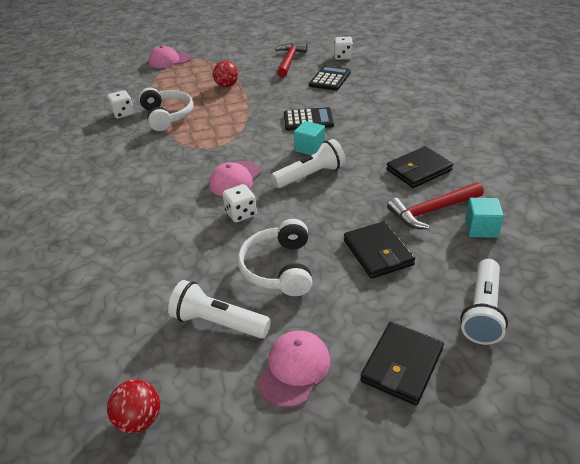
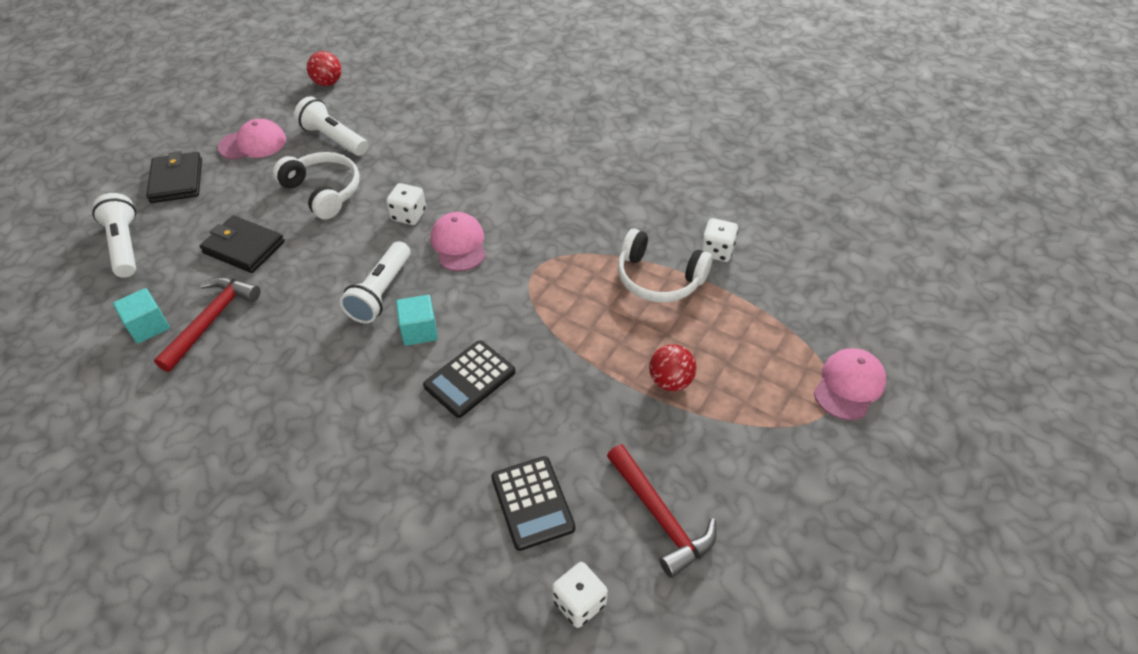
camera: 135 degrees right, 10 degrees up
(218, 323) = (333, 139): white flashlight -> white flashlight turned 120 degrees counterclockwise
(294, 369) = (253, 144): pink cap -> pink cap turned 90 degrees counterclockwise
(418, 170) = (255, 371): black wallet -> none

